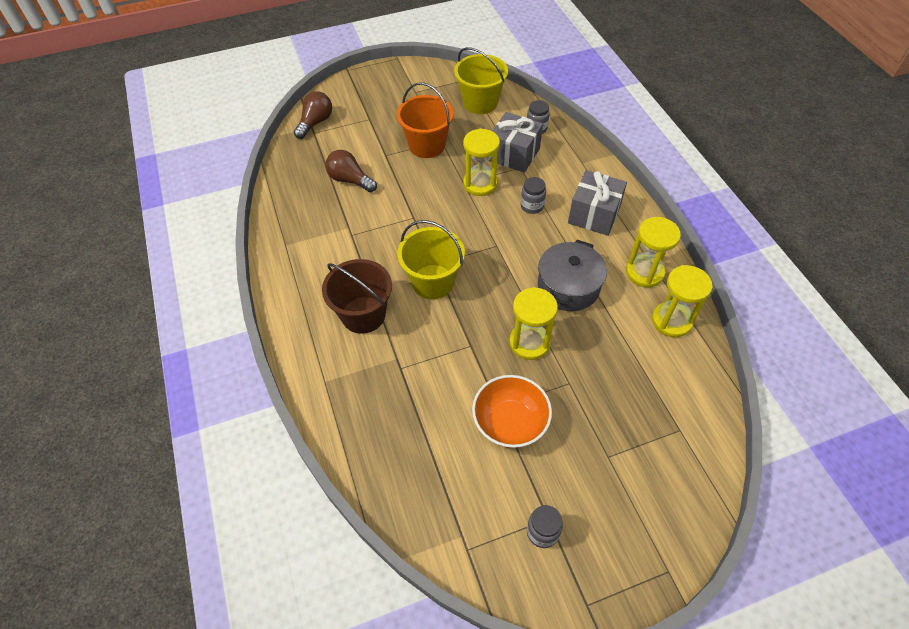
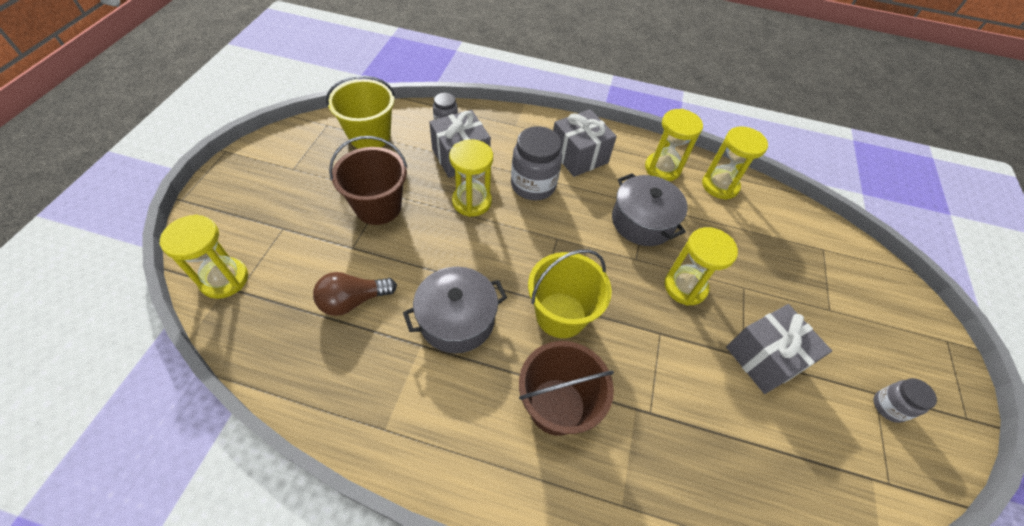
camera: 60 degrees left, 0 degrees up
(315, 123) = (224, 279): brown light bulb -> yellow hourglass
(380, 232) = (457, 319): none -> grey pot
(427, 145) = (378, 207): orange bucket -> brown bucket
(510, 422) = (764, 358): orange bowl -> grey gift
(532, 206) = (533, 185): grey jar -> grey jar, size x1.79

